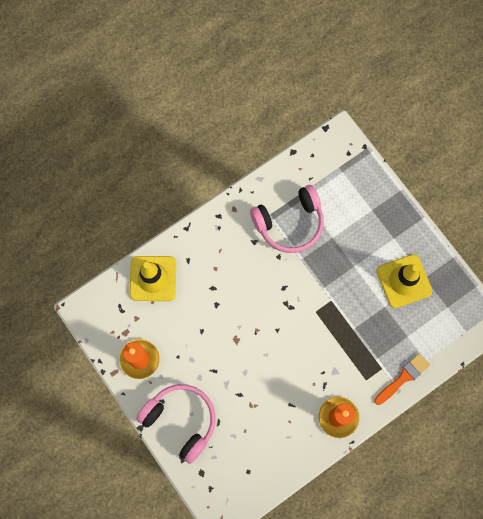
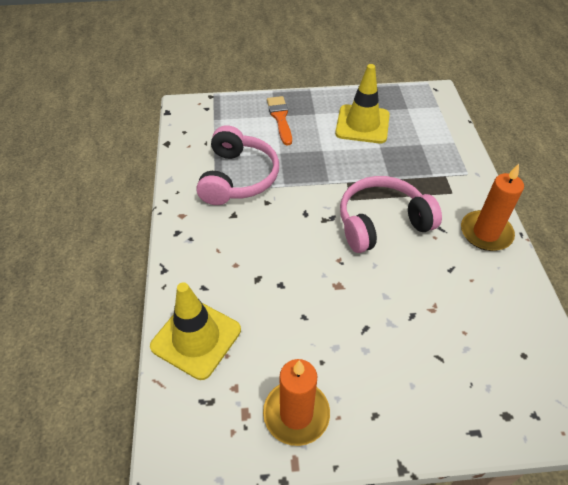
camera: 60 degrees left, 25 degrees down
(180, 421) = (416, 404): pink headphones -> pink headphones (382, 223)
(403, 377) = (464, 164): orange brush -> orange brush (280, 118)

